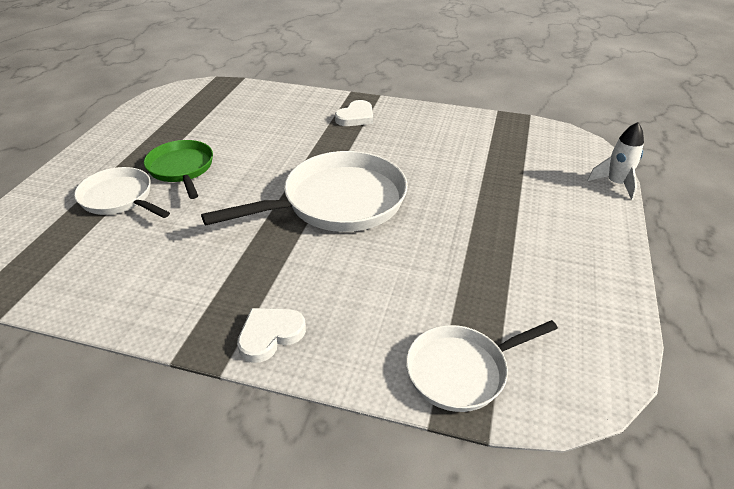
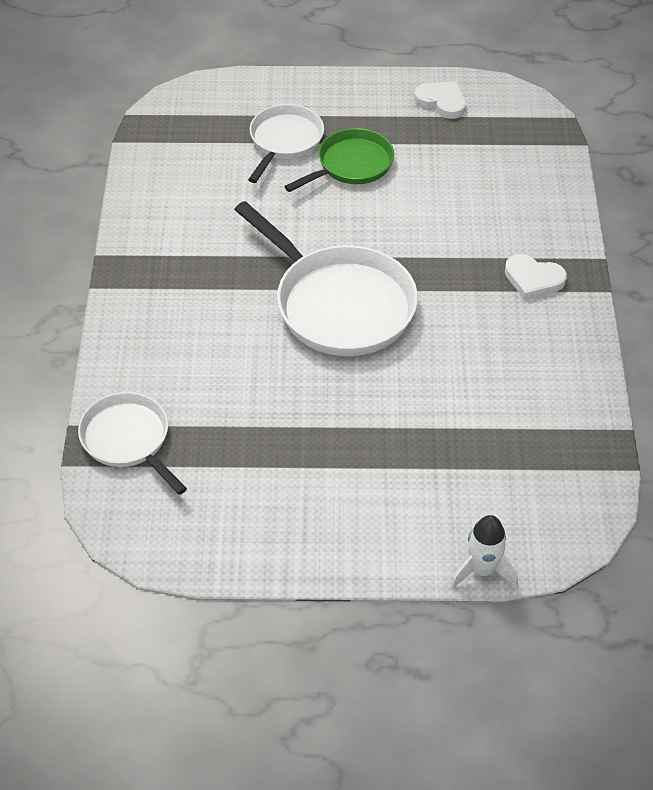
camera: 75 degrees right, 10 degrees up
(270, 335) = (137, 305): white heart -> white heart (442, 102)

